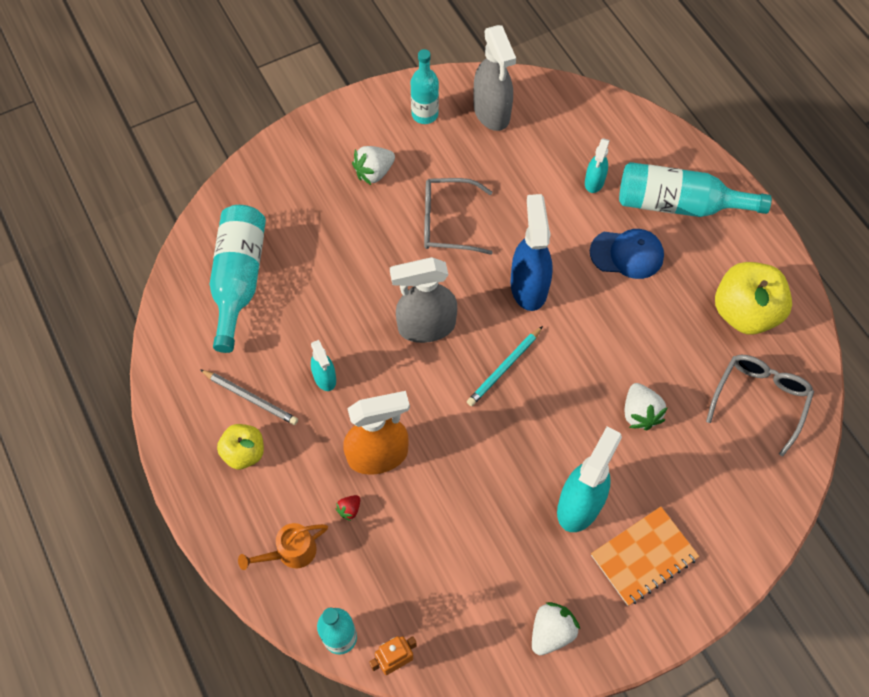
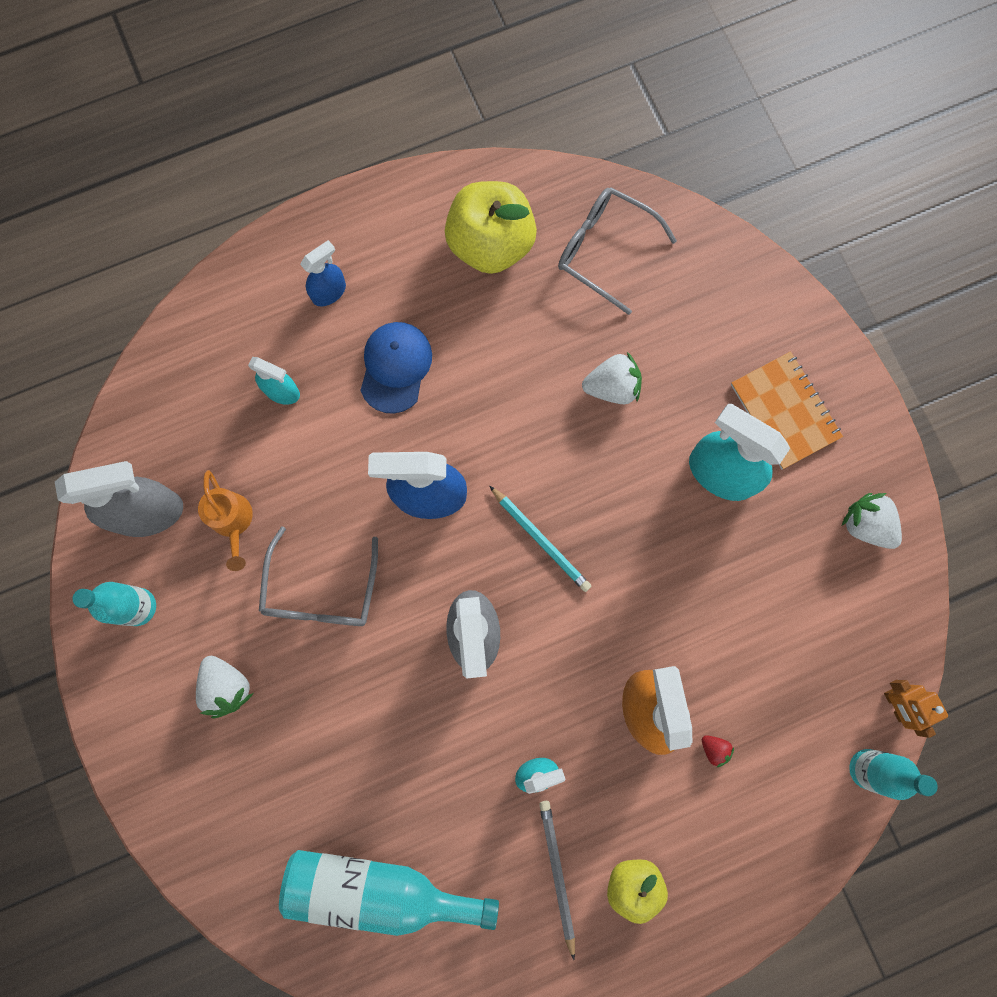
camera: 85 degrees left, 15 degrees up
(250, 398) = (557, 874): grey pencil -> grey pencil turned 45 degrees counterclockwise
(290, 552) = (765, 826): orange watering can -> orange watering can (233, 522)
(679, 204) = (329, 292): turquoise bottle -> blue spray bottle

